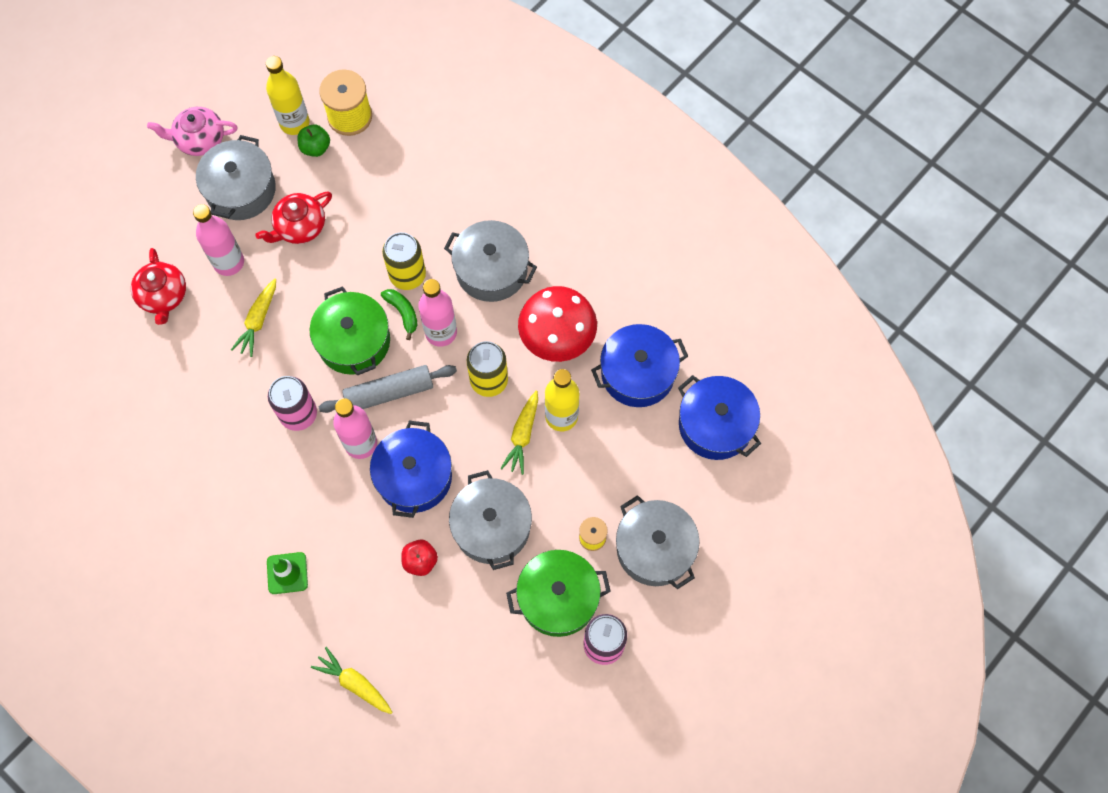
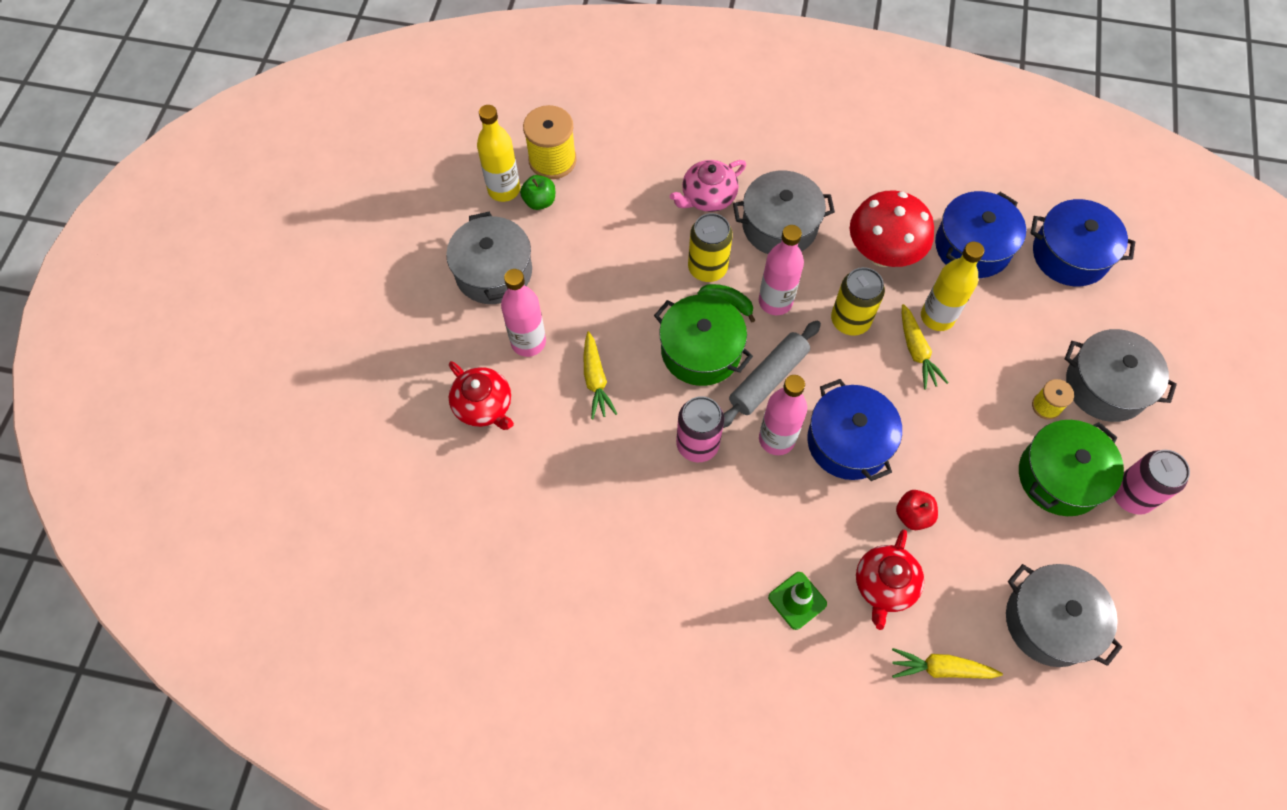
camera: 30 degrees left, 5 degrees down
(199, 139) = (420, 247): pink teapot -> pink teapot (707, 197)
(299, 227) = (574, 276): red teapot -> red teapot (884, 585)
(492, 527) = (952, 447): grey pot -> grey pot (1050, 621)

